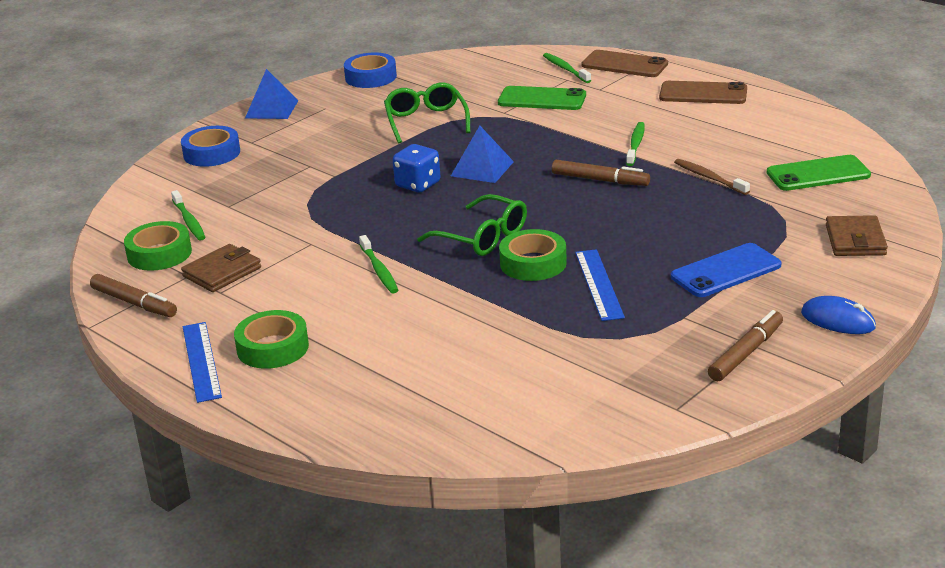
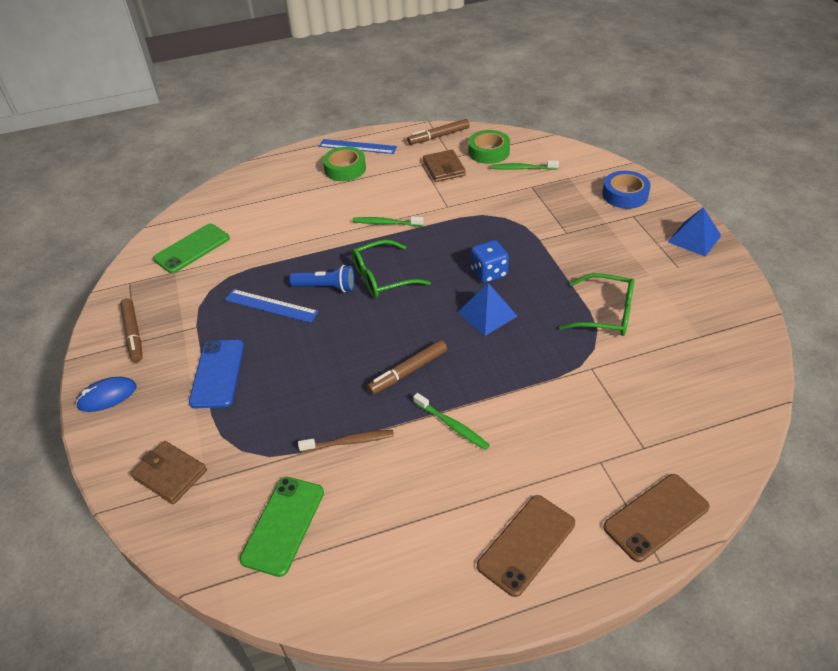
camera: 120 degrees right, 15 degrees up
(370, 77) = (736, 311): blue tape -> none
(533, 263) = (326, 287): green tape -> blue flashlight
(542, 99) = (603, 406): green phone -> green phone (192, 248)
(565, 69) = (674, 459): green toothbrush -> none

